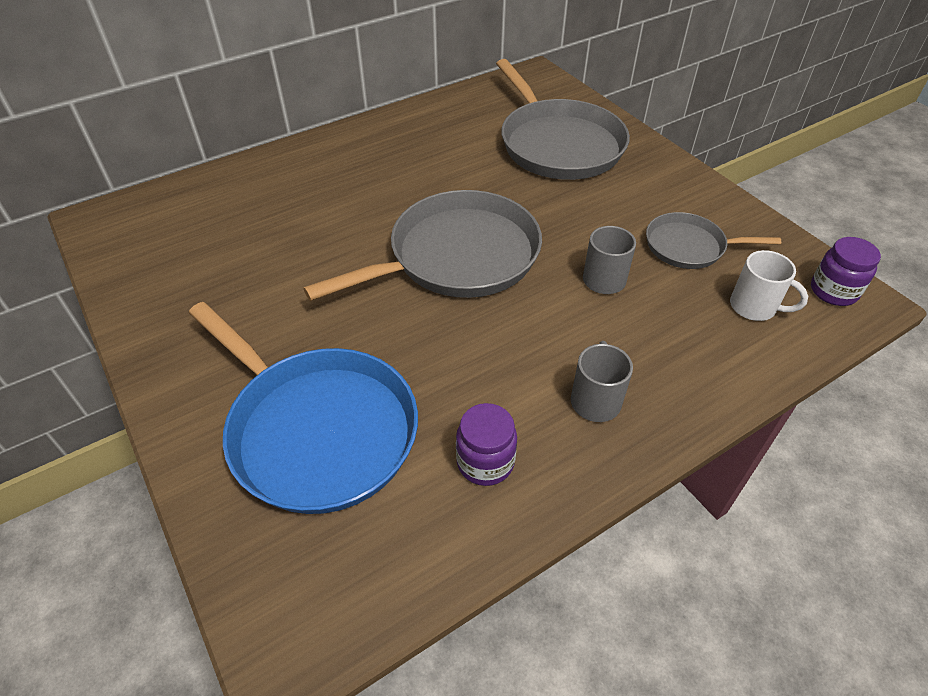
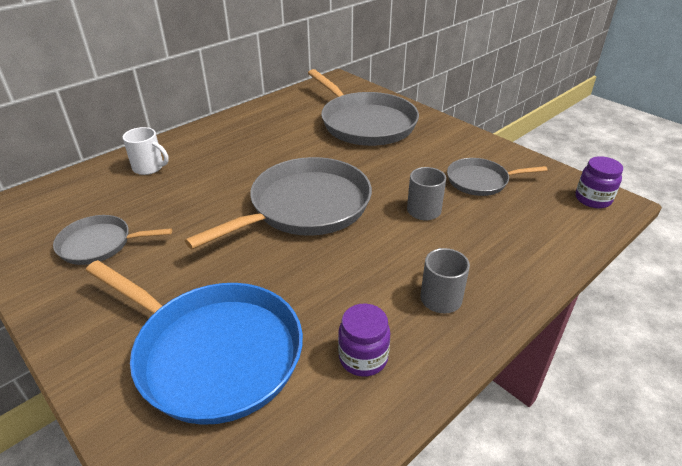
camera: 10 degrees left, 10 degrees down
(211, 276) = (99, 244): none -> grey pan
(754, 307) = (540, 216): white mug -> white mug (149, 168)

